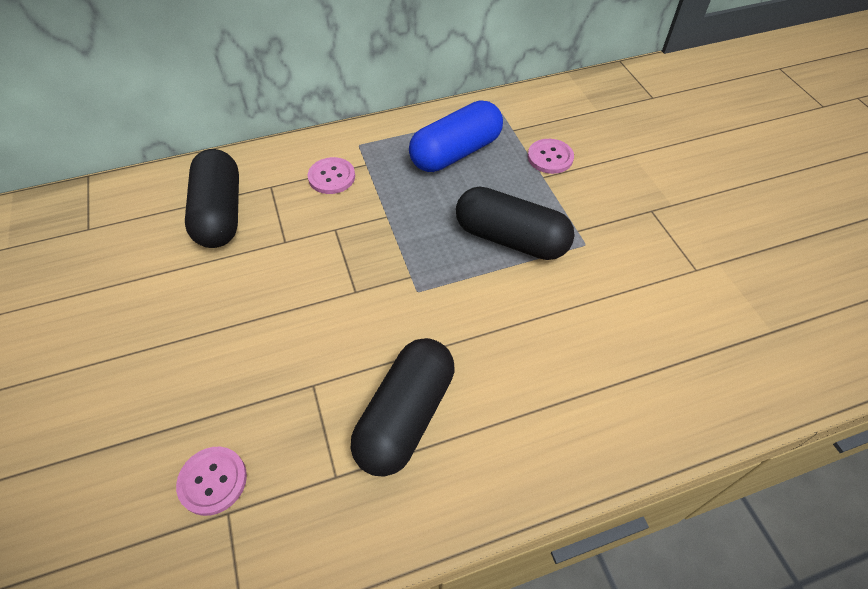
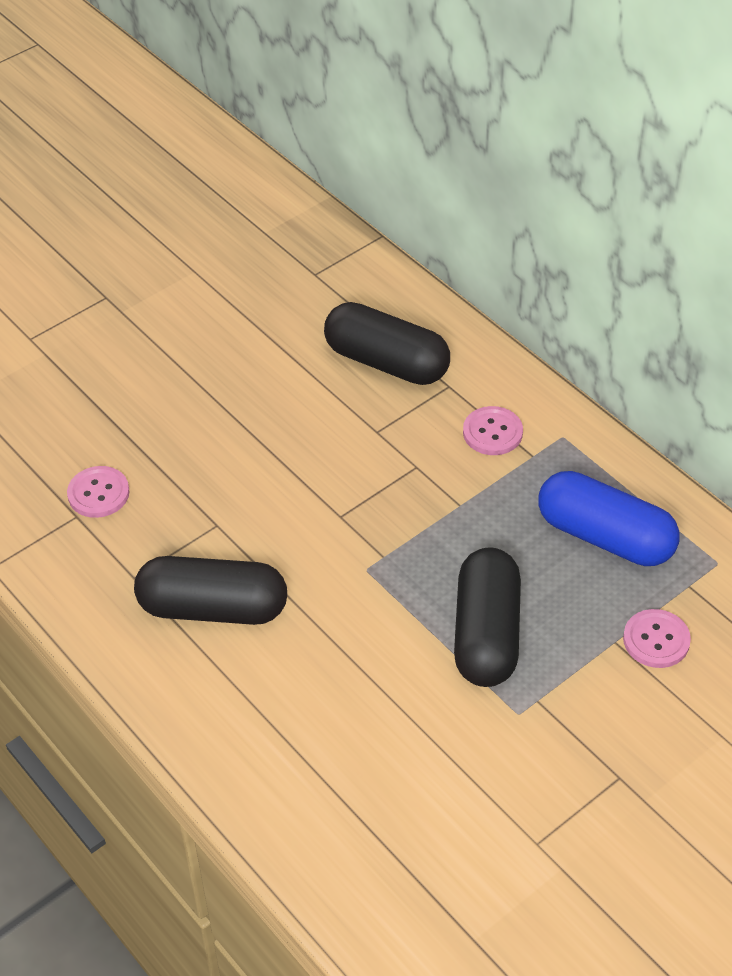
camera: 70 degrees right, 5 degrees down
(220, 213) = (386, 362): black capsule -> black capsule turned 60 degrees clockwise

